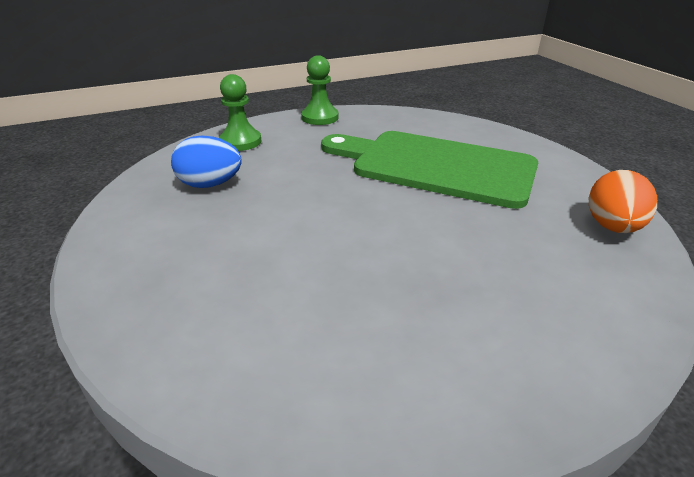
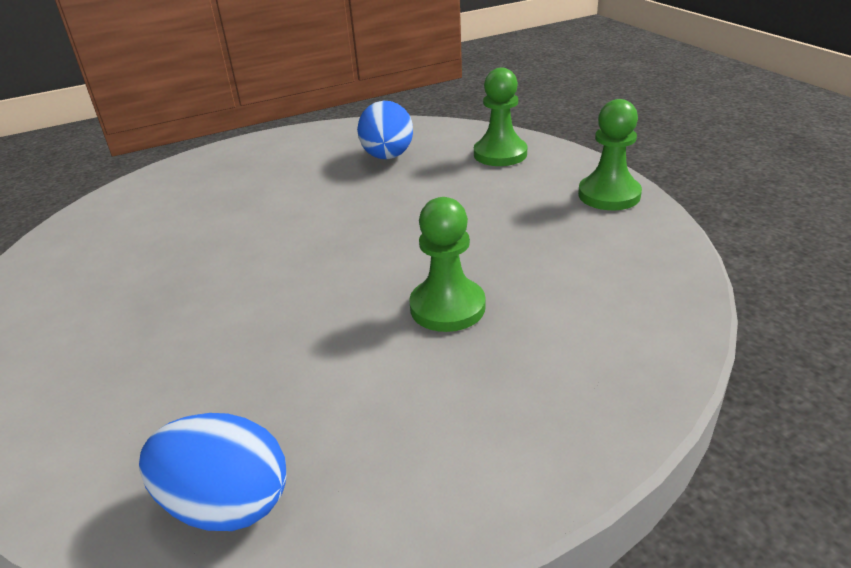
camera: 90 degrees right, 0 degrees up
(435, 166) = (447, 307): green cutting board -> green pawn
(612, 227) = (227, 504): orange egg -> blue egg

